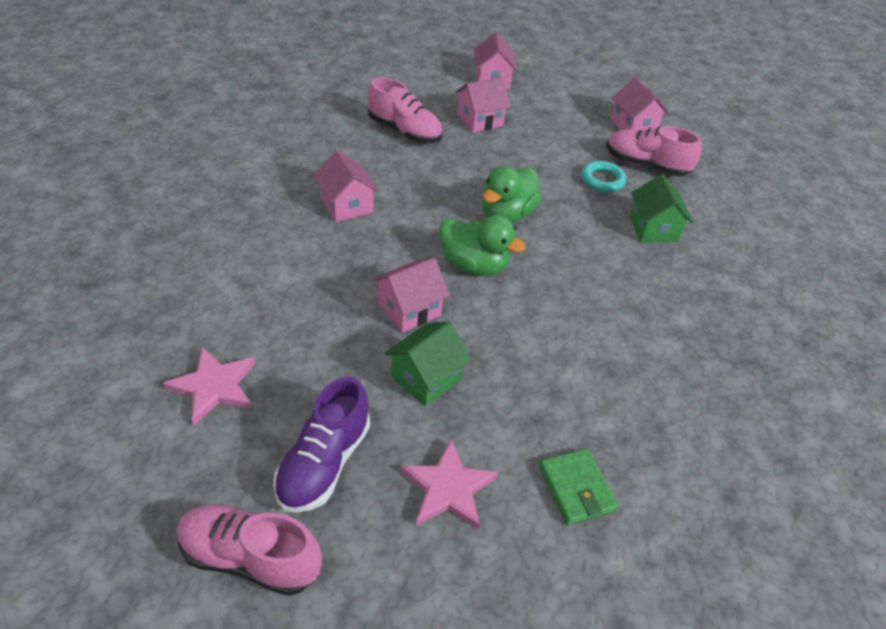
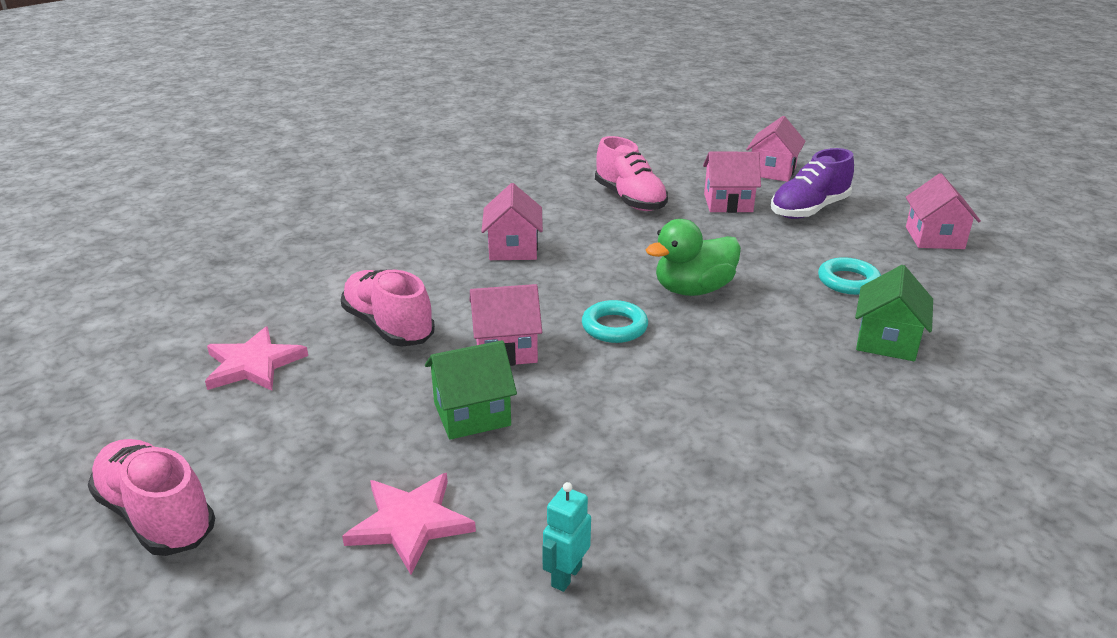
camera: 30 degrees right, 15 degrees down
(324, 463) = (299, 457): purple shoe -> purple shoe (809, 210)
(474, 265) = (614, 327): green duck -> turquoise ring
(576, 488) = (566, 576): green wallet -> turquoise robot
(645, 165) = (924, 277): pink shoe -> pink shoe (388, 326)

